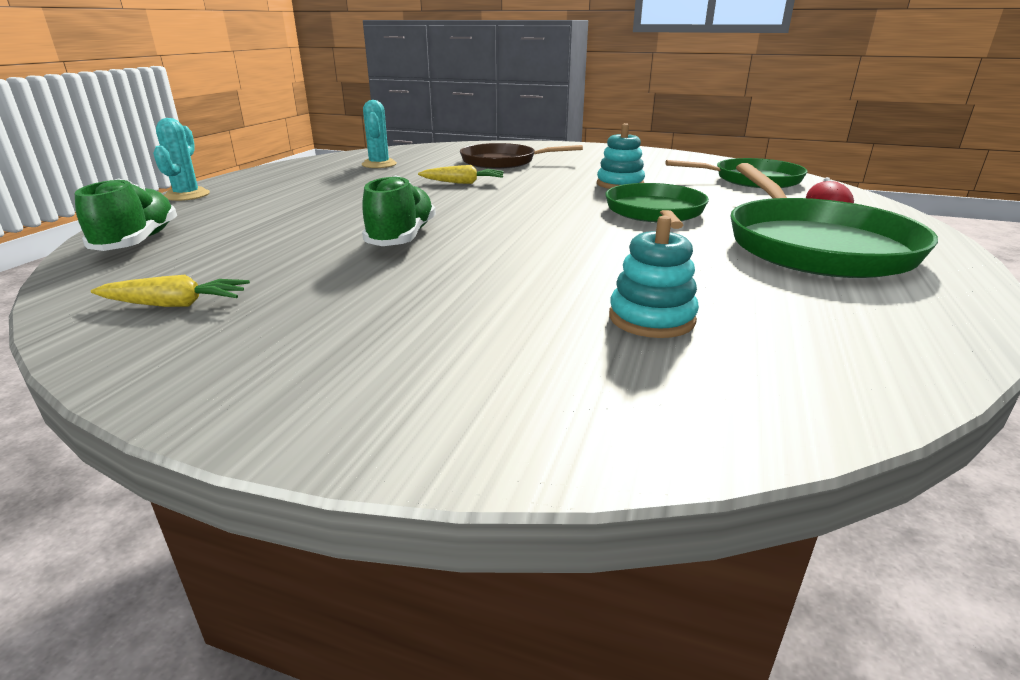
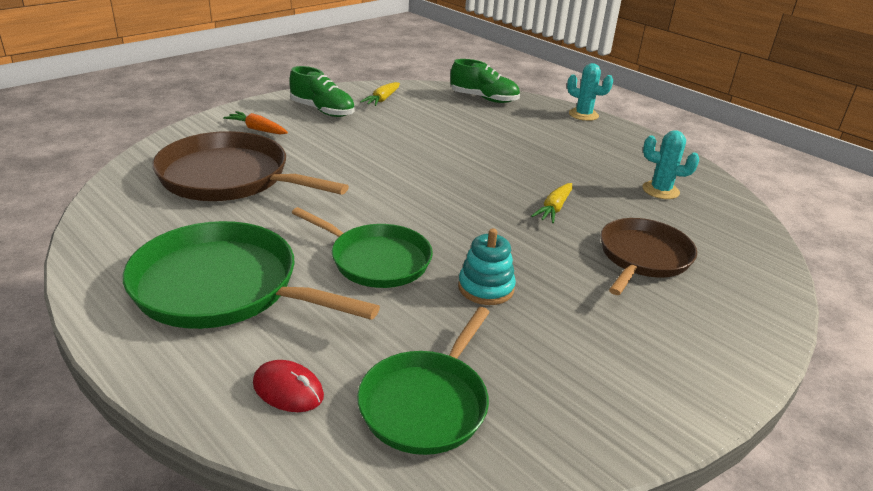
camera: 115 degrees right, 5 degrees up
(402, 237) = (421, 154): green shoe -> green shoe (322, 111)
(447, 368) = (257, 129): none -> orange carrot
(651, 318) = (229, 178): turquoise stacking toy -> brown pan

